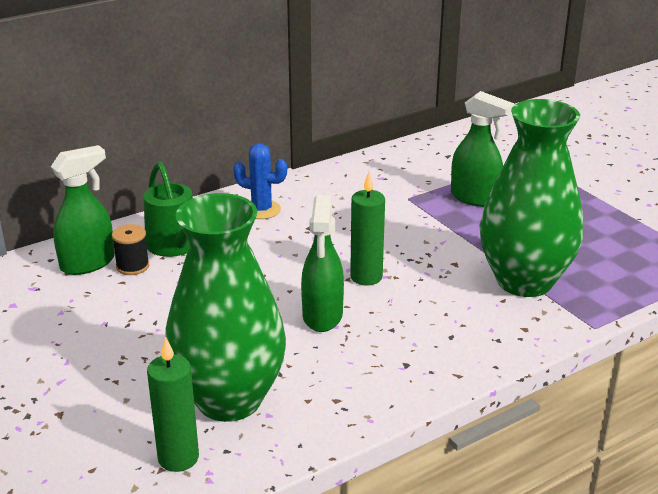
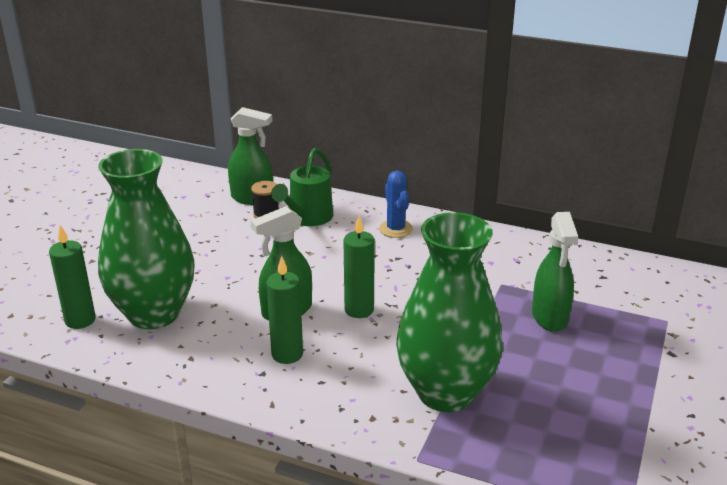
camera: 55 degrees right, 0 degrees up
(392, 340) = (287, 354): none -> green candle

